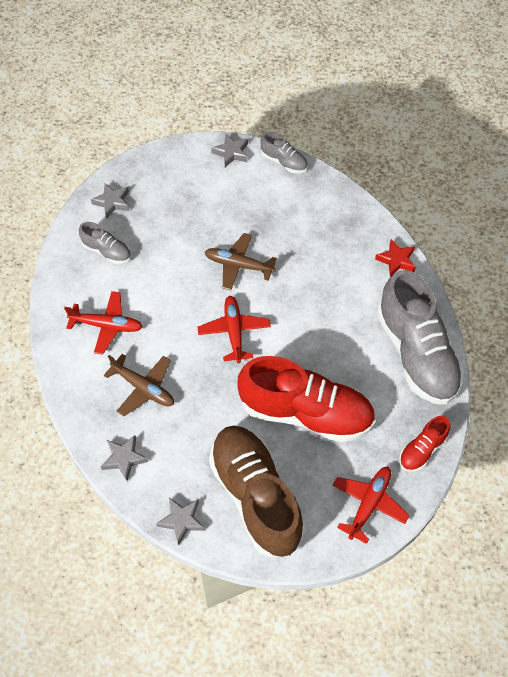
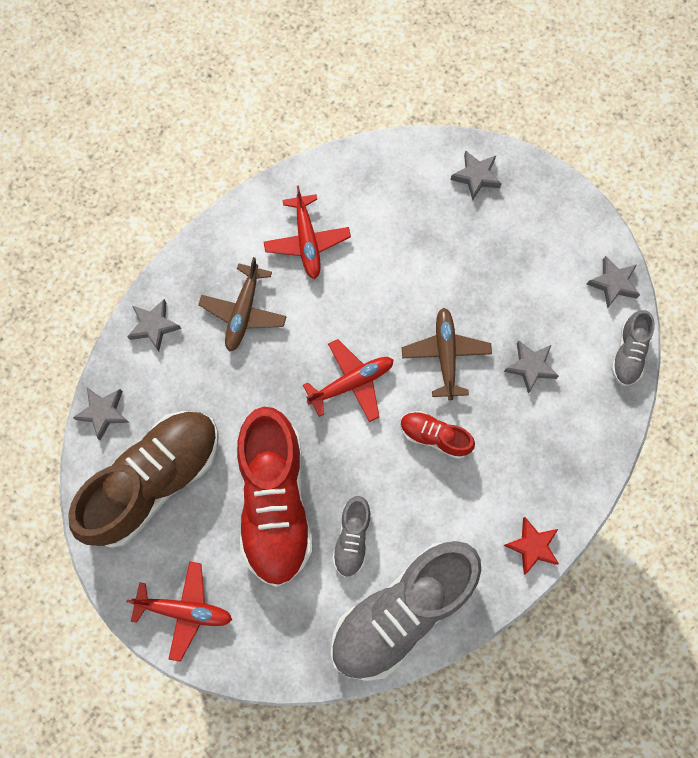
camera: 70 degrees right, 15 degrees up
(107, 251) = (405, 200): grey shoe -> grey shoe (352, 538)
(269, 218) = (530, 366): none -> grey star
(422, 450) = (273, 654): red shoe -> red shoe (434, 436)

